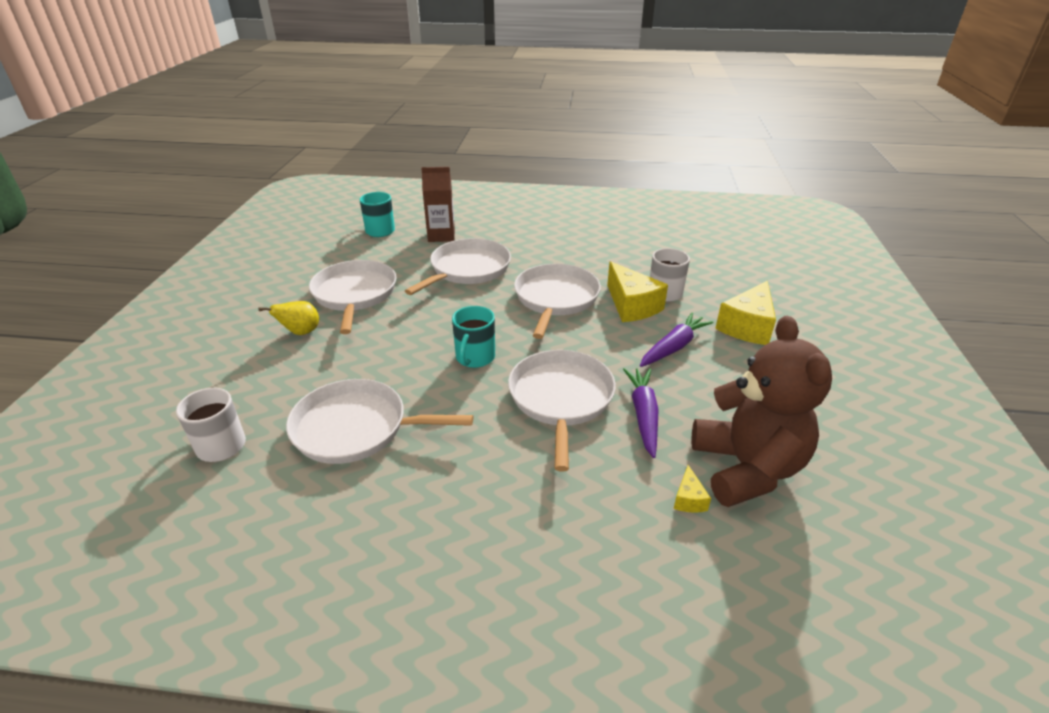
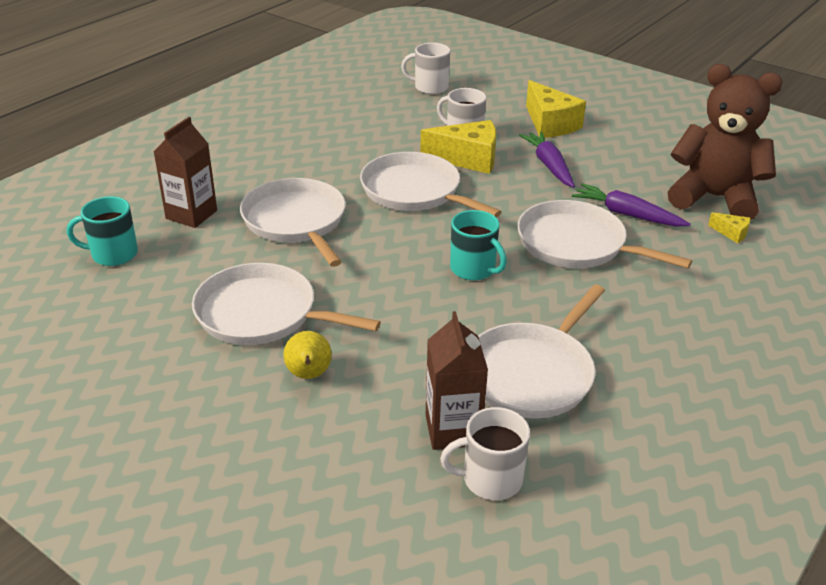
camera: 60 degrees left, 0 degrees up
(269, 410) = (453, 430): none -> brown carton
(720, 255) = (430, 87): none -> white mug

